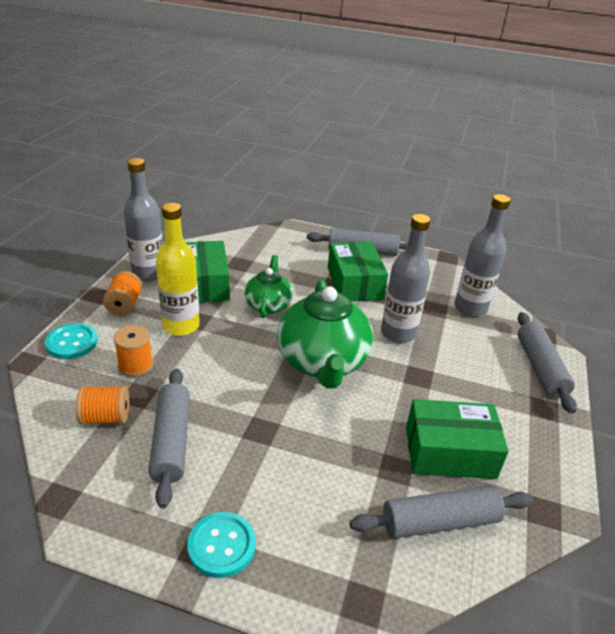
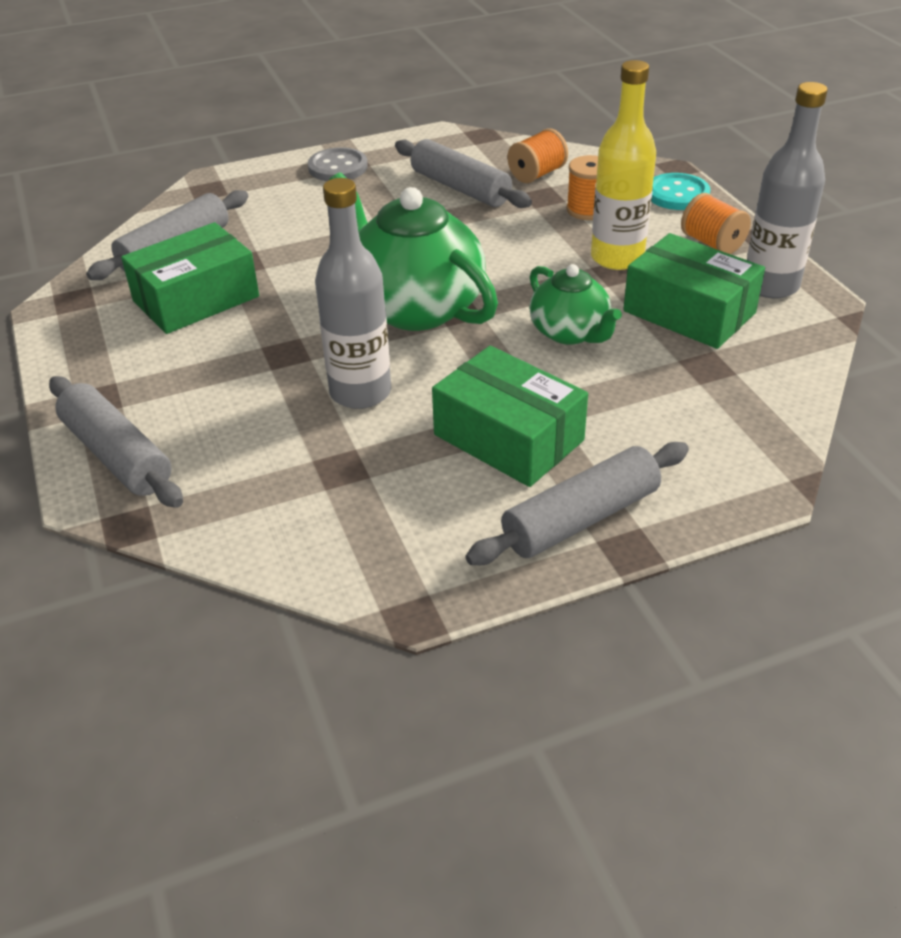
camera: 145 degrees right, 5 degrees up
(221, 545) = (338, 167): turquoise button -> grey button
(470, 308) = (283, 505): grey bottle -> none

